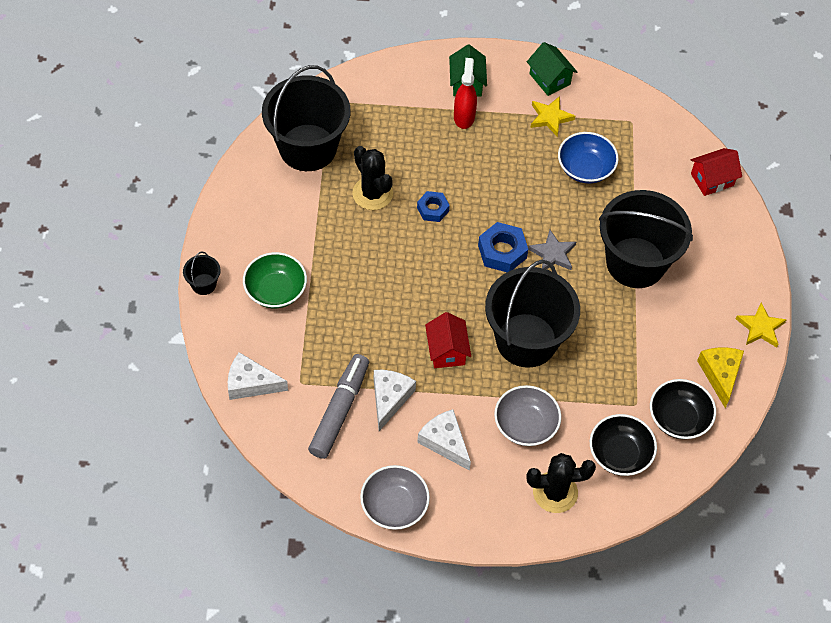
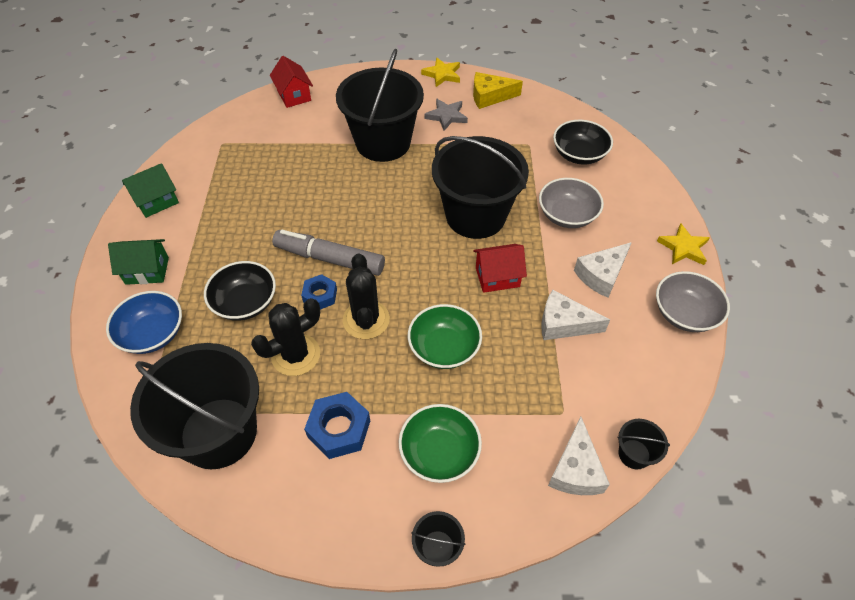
camera: 90 degrees left, 5 degrees down
(258, 429) = (634, 454): none -> black bucket
(340, 410) = (589, 369): grey marker -> grey marker (329, 259)
(371, 301) = (444, 348): none -> green bowl
(464, 116) = (194, 272): red spray bottle -> none
(502, 251) = (374, 235): blue nut -> blue nut (339, 429)
(550, 117) = (208, 200): yellow star -> yellow star (683, 248)
(552, 254) = (375, 198): grey star -> grey star (446, 116)
(555, 492) = (629, 195): black cactus -> black cactus (366, 320)
(585, 168) = (274, 175): blue bowl -> blue bowl (153, 334)
(678, 418) = (536, 120): black bowl -> black bowl (245, 302)

